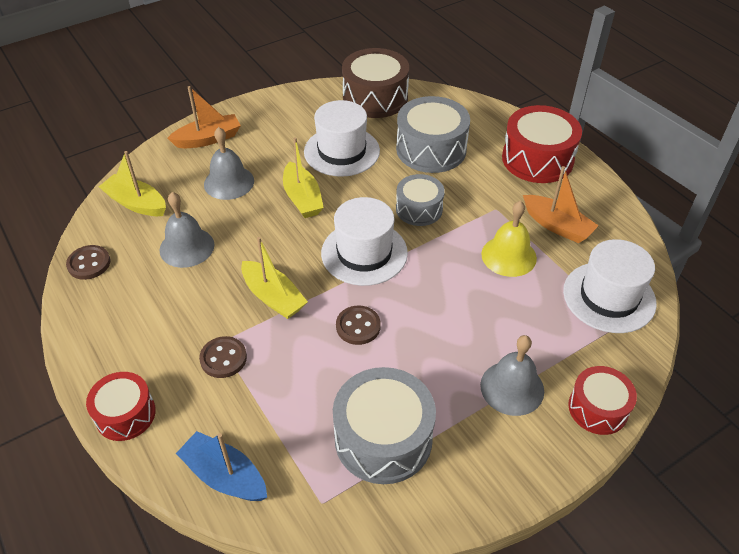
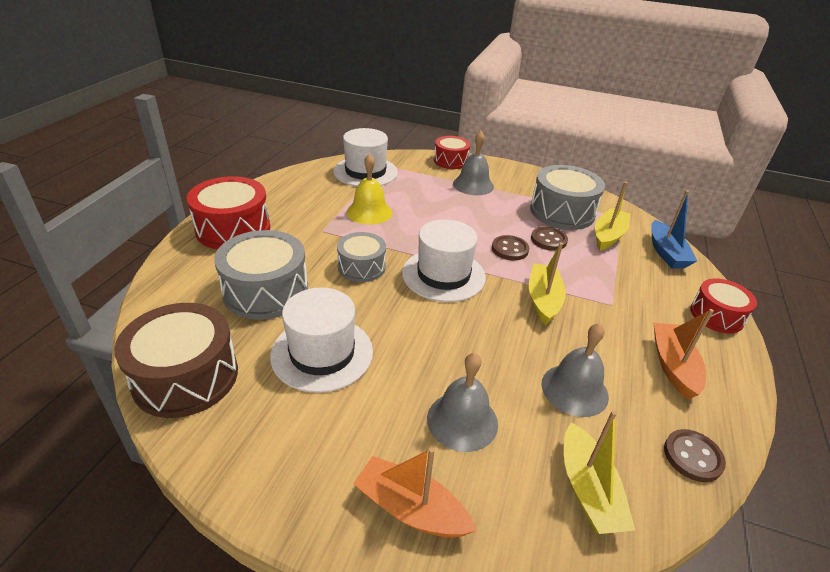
camera: 130 degrees left, 10 degrees down
(223, 358) = (618, 295): brown button -> brown button (548, 240)
(302, 198) = (423, 344): yellow boat -> yellow boat (608, 236)
(557, 226) = (315, 201): orange boat -> orange boat (673, 366)

